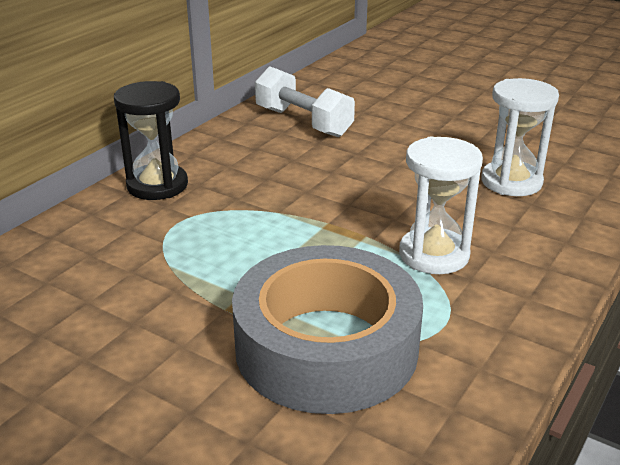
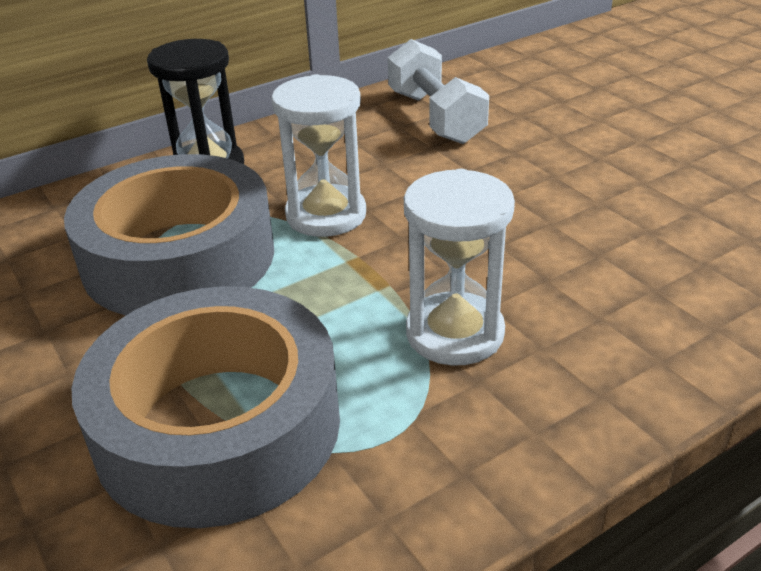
camera: 25 degrees right, 5 degrees up
(194, 250) = (179, 257): none -> grey tape
(511, 182) = (648, 251): white hourglass -> white hourglass (326, 215)

